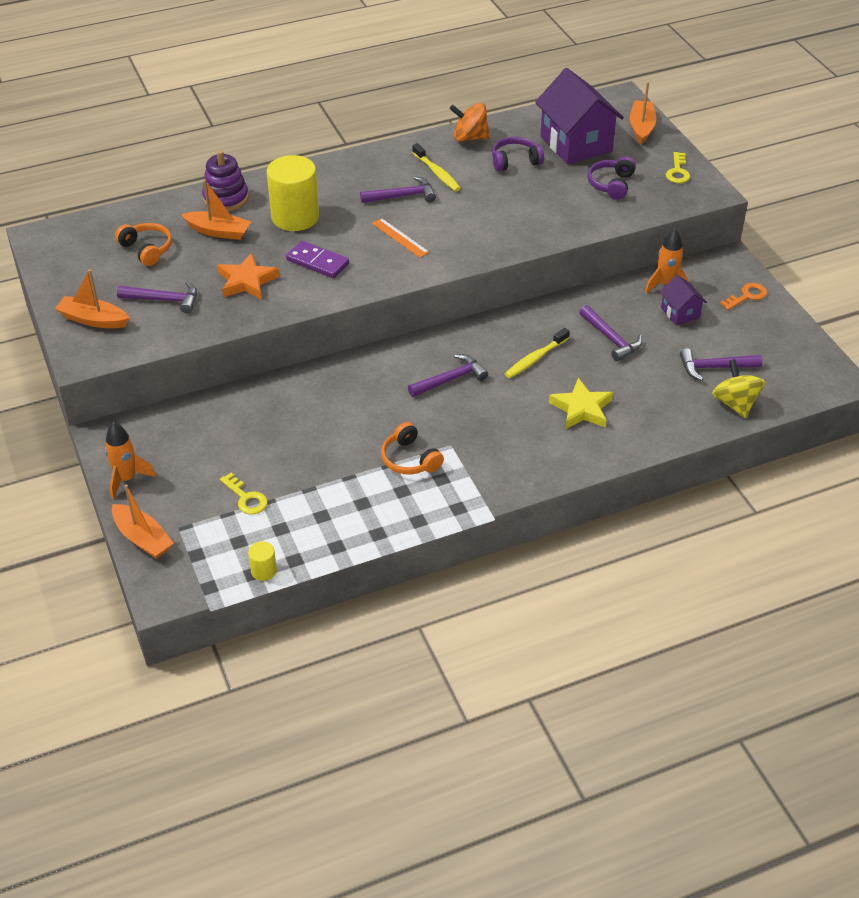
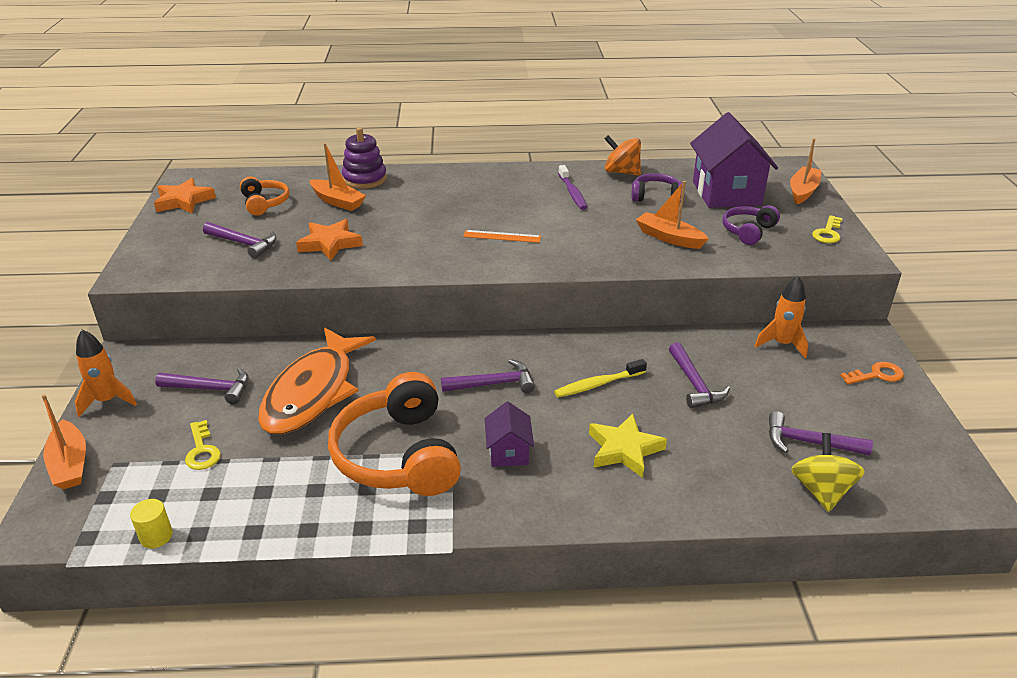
camera: 20 degrees right, 10 degrees down
(61, 264) = (184, 201): none -> orange star
(93, 320) = (169, 246): orange boat -> orange boat (669, 238)
(295, 217) = (414, 203): yellow cylinder -> none
(302, 425) = (313, 392): none -> orange fish
(317, 262) = (408, 241): purple domino -> none
(400, 237) = (502, 236): orange ruler -> orange ruler turned 60 degrees counterclockwise
(402, 196) = (527, 204): purple hammer -> purple hammer (211, 389)
(409, 459) = (398, 455): orange headphones -> orange headphones, size x1.93
(437, 173) = (572, 193): yellow toothbrush -> purple toothbrush
(680, 313) = (788, 375): purple house -> purple house (508, 452)

